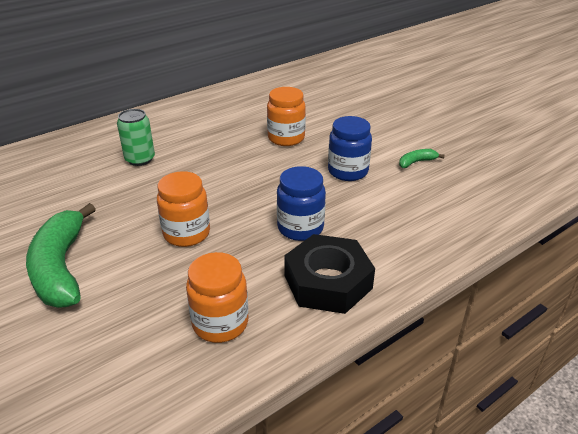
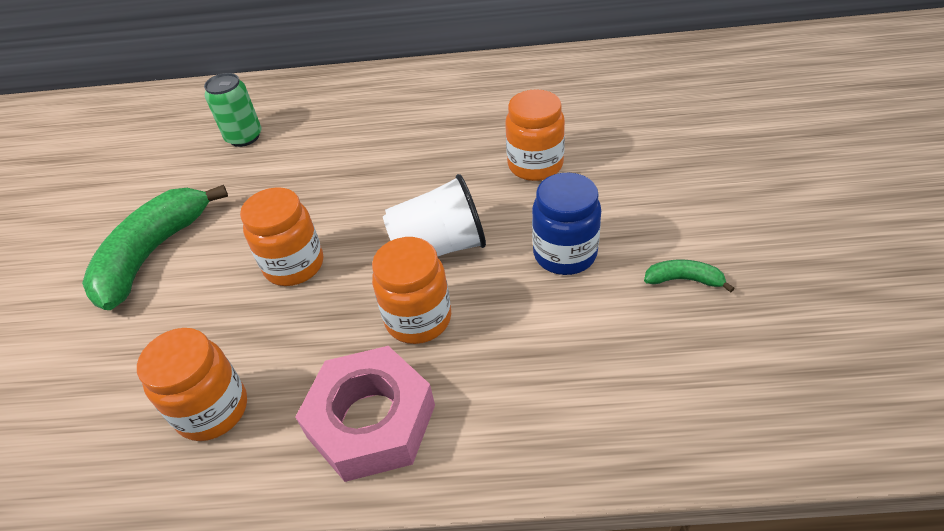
camera: 40 degrees right, 10 degrees up
(140, 159) = (344, 137): green can -> green can (244, 137)
(273, 192) = (439, 247): none -> white cup
(300, 228) = (418, 319): blue jar -> orange jar
(328, 282) = (371, 421): black nut -> pink nut

